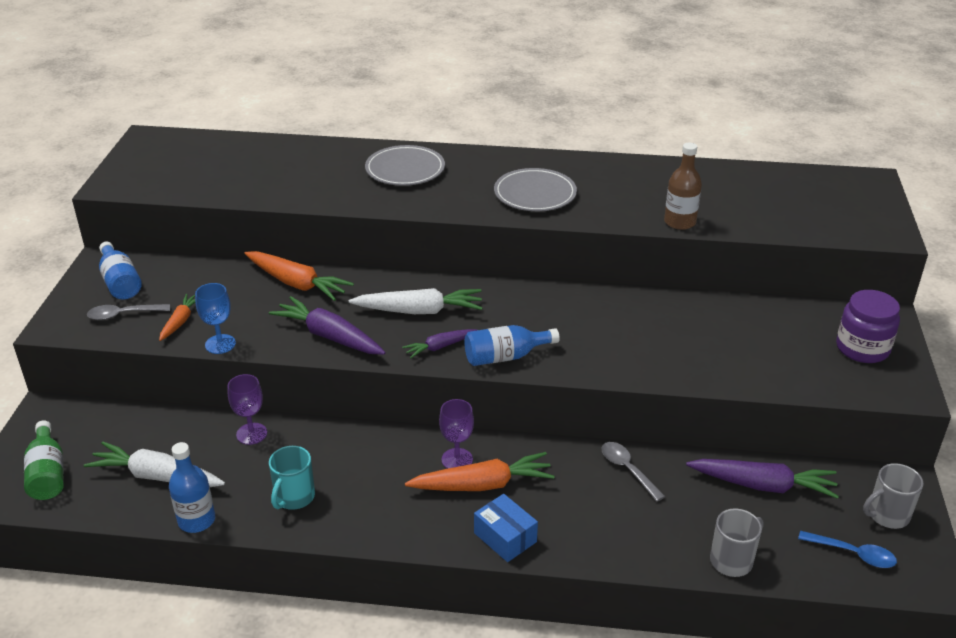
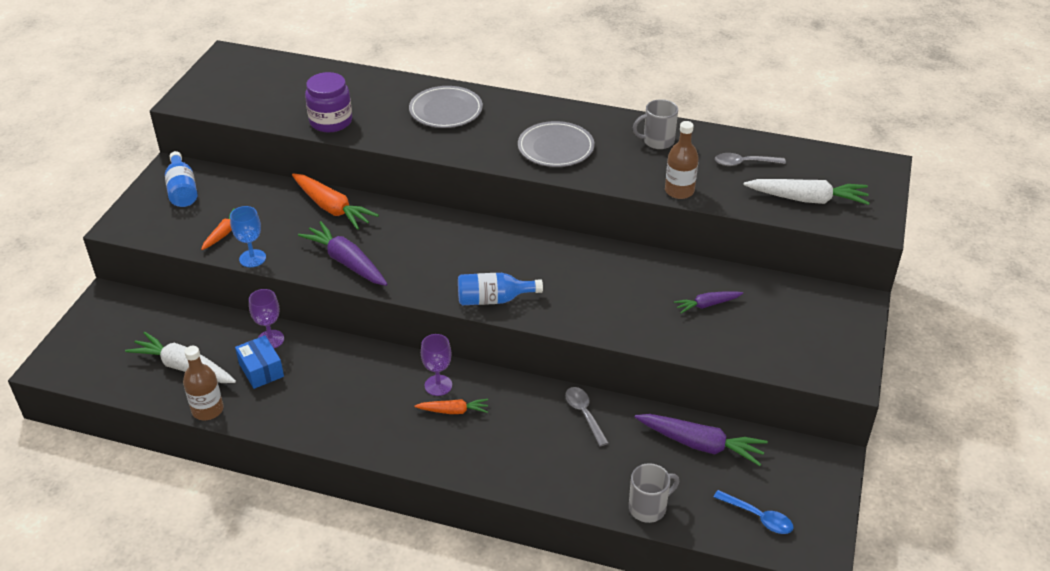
camera: 10 degrees right, 5 degrees up
(48, 474) = (97, 353): green bottle -> none
(123, 315) = (178, 221): grey spoon -> grey spoon (744, 163)
(196, 520) = (207, 410): blue bottle -> brown bottle
(294, 497) = (291, 401): turquoise mug -> none
(419, 311) = (431, 247): white carrot -> white carrot (807, 199)
(439, 347) = (439, 283): purple carrot -> purple carrot (707, 305)
(482, 485) = (453, 411): orange carrot -> orange carrot, size x0.57
(505, 537) = (458, 460): blue box -> blue box (261, 370)
(862, 348) = (822, 331): purple jar -> purple jar (331, 121)
(887, 515) = (803, 487): grey mug -> grey mug (657, 141)

